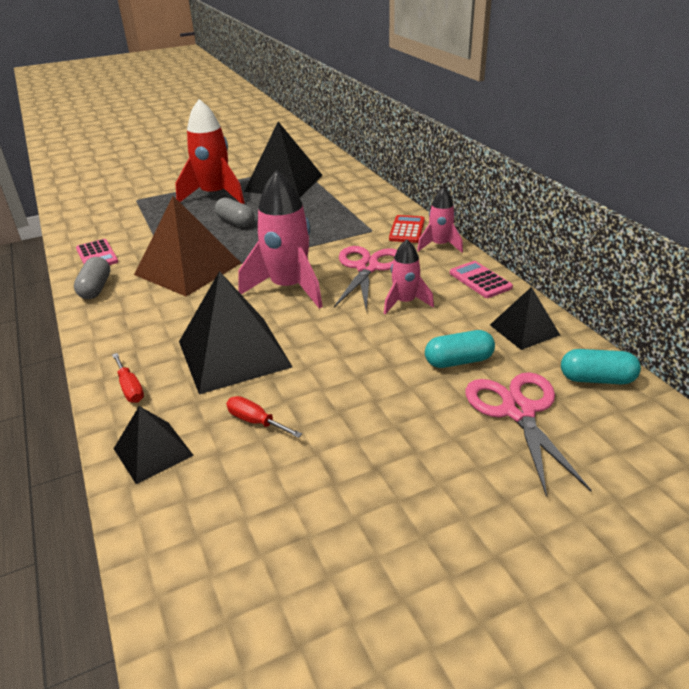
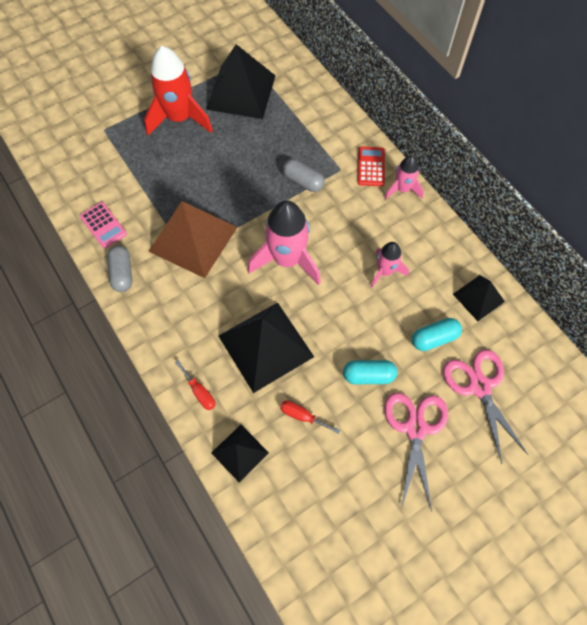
camera: 10 degrees left, 30 degrees up
(235, 222) = (213, 163): grey capsule -> grey capsule (303, 181)
(367, 268) = (347, 226): pink scissors -> pink scissors (415, 428)
(480, 280) = (440, 237): pink calculator -> none
(596, 379) = (531, 348): turquoise capsule -> turquoise capsule (368, 375)

